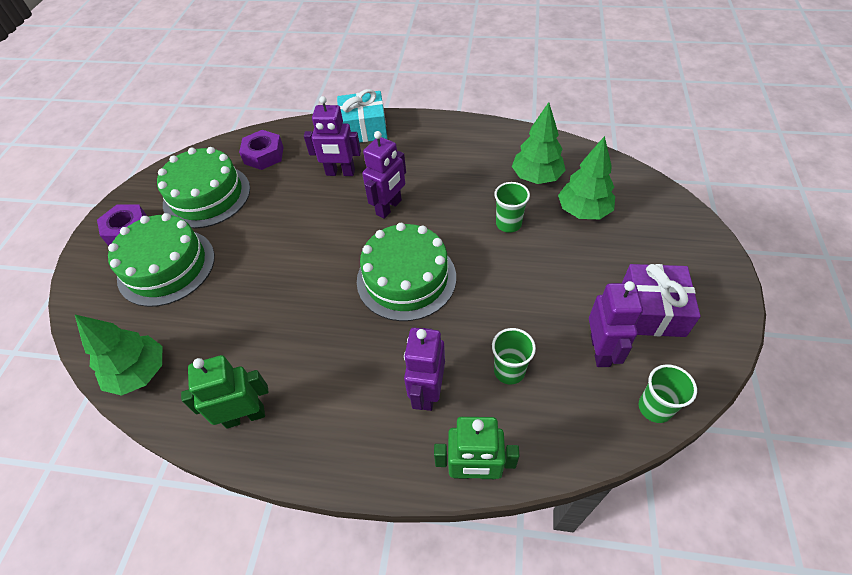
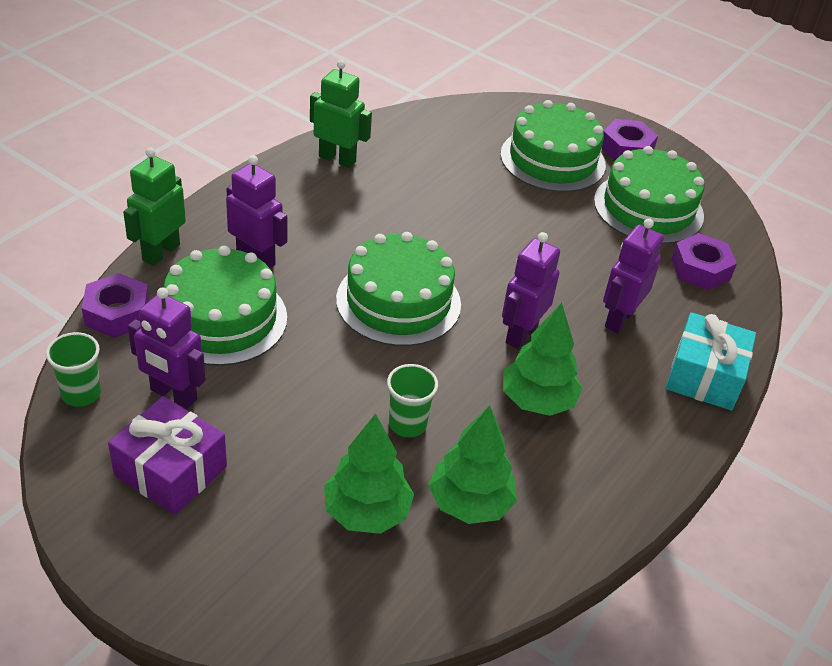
camera: 110 degrees right, 10 degrees down
(140, 373) = (433, 121): green tree -> green tree (537, 401)
(245, 416) = (337, 159): green robot -> green robot turned 75 degrees counterclockwise
(389, 207) = (521, 334): purple robot -> purple robot turned 60 degrees clockwise
(509, 371) = (222, 318): green cup -> green cake
(566, 448) = (117, 313): none -> purple nut

